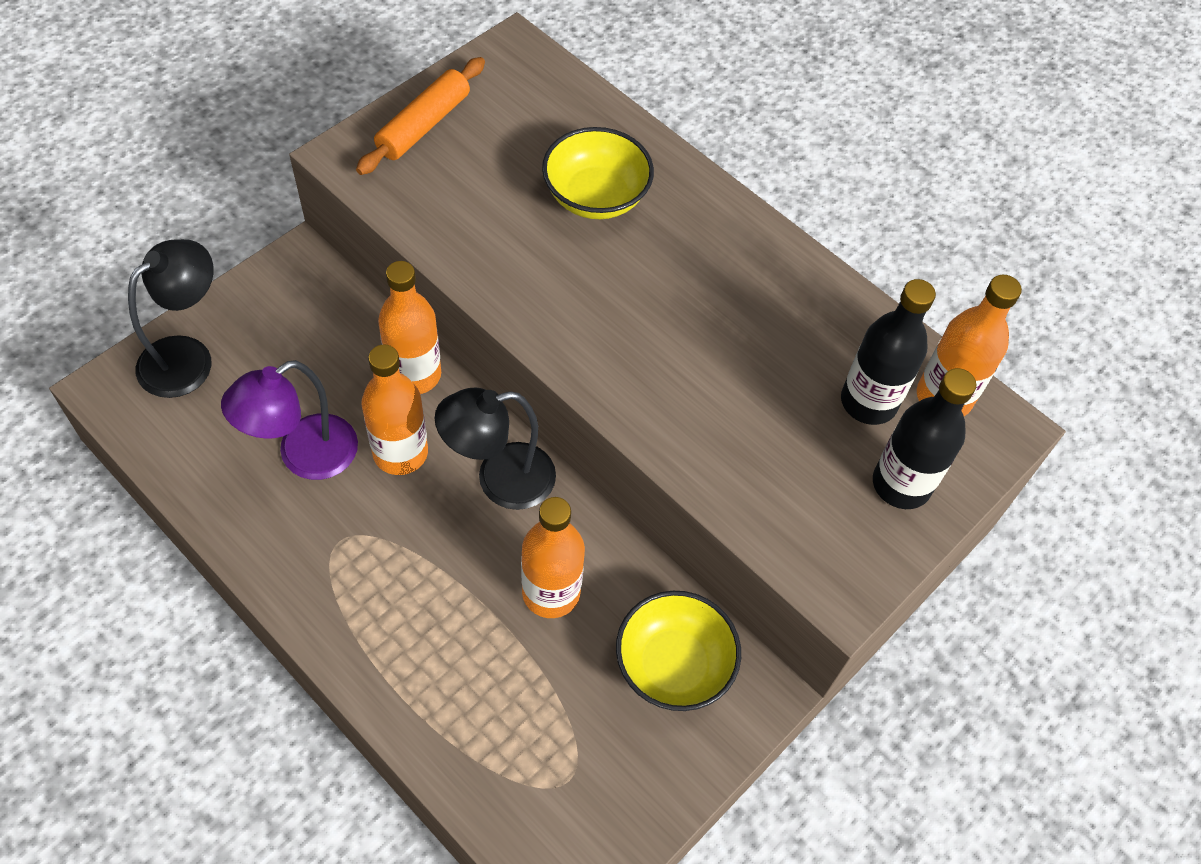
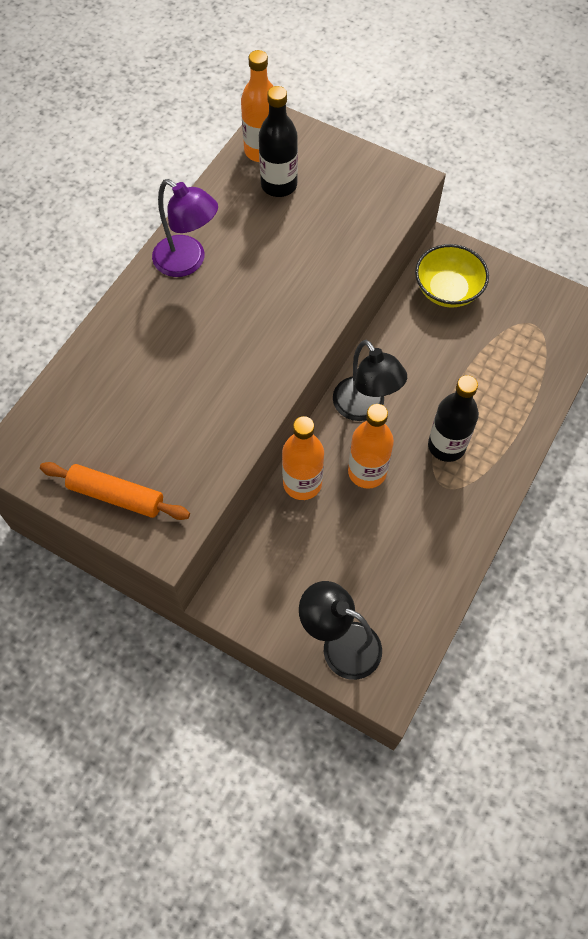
camera: 100 degrees left, 5 degrees up
(304, 456) = (392, 531): purple lamp -> purple lamp (188, 262)
(551, 592) = (430, 360): orange bottle -> none
(596, 196) = (157, 361): yellow bowl -> none
(901, 484) = (330, 164): black bottle -> black bottle (446, 446)

